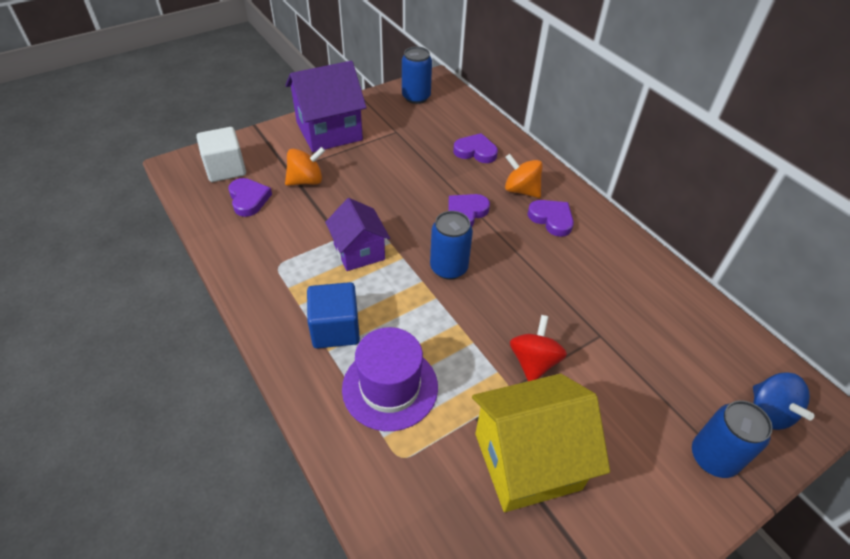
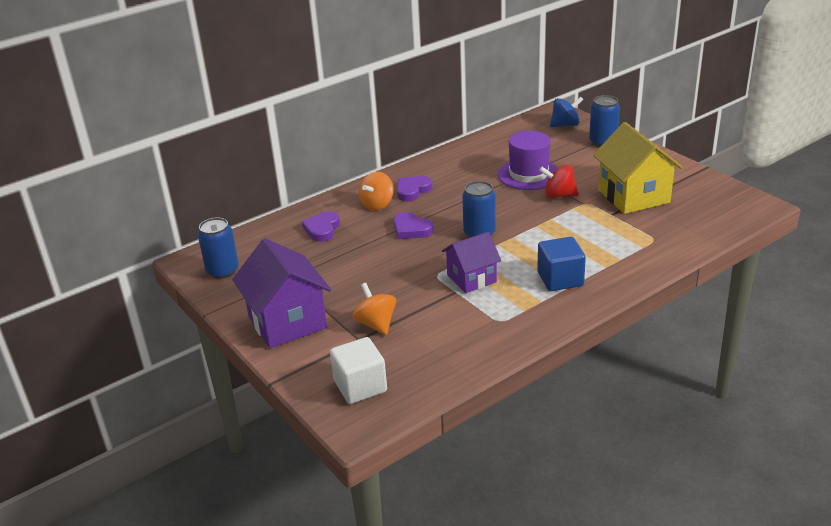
camera: 90 degrees left, 15 degrees down
(248, 199) = (410, 358): purple heart -> none
(390, 387) = (603, 249): purple hat -> purple hat (528, 174)

